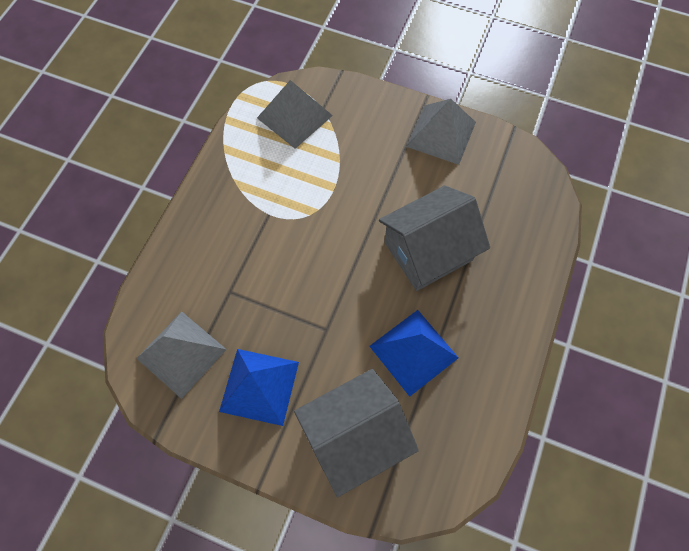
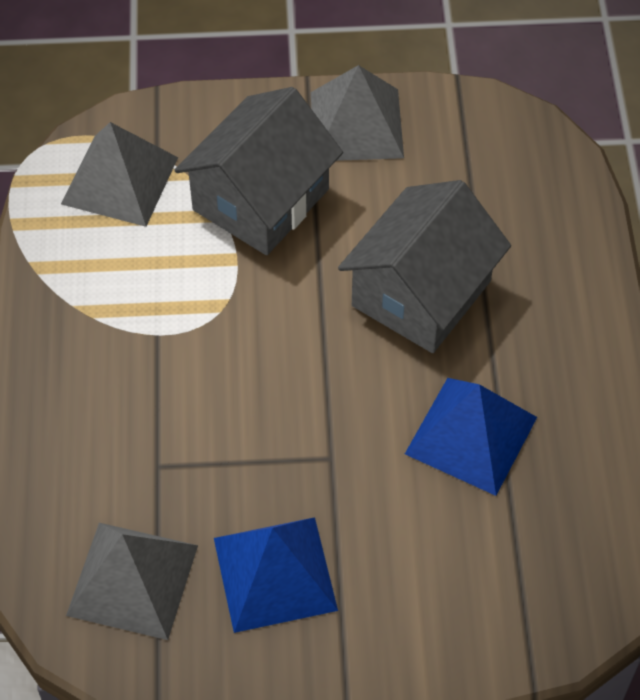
camera: 25 degrees left, 10 degrees down
(354, 436) = (446, 579): grey house -> grey house (260, 200)

